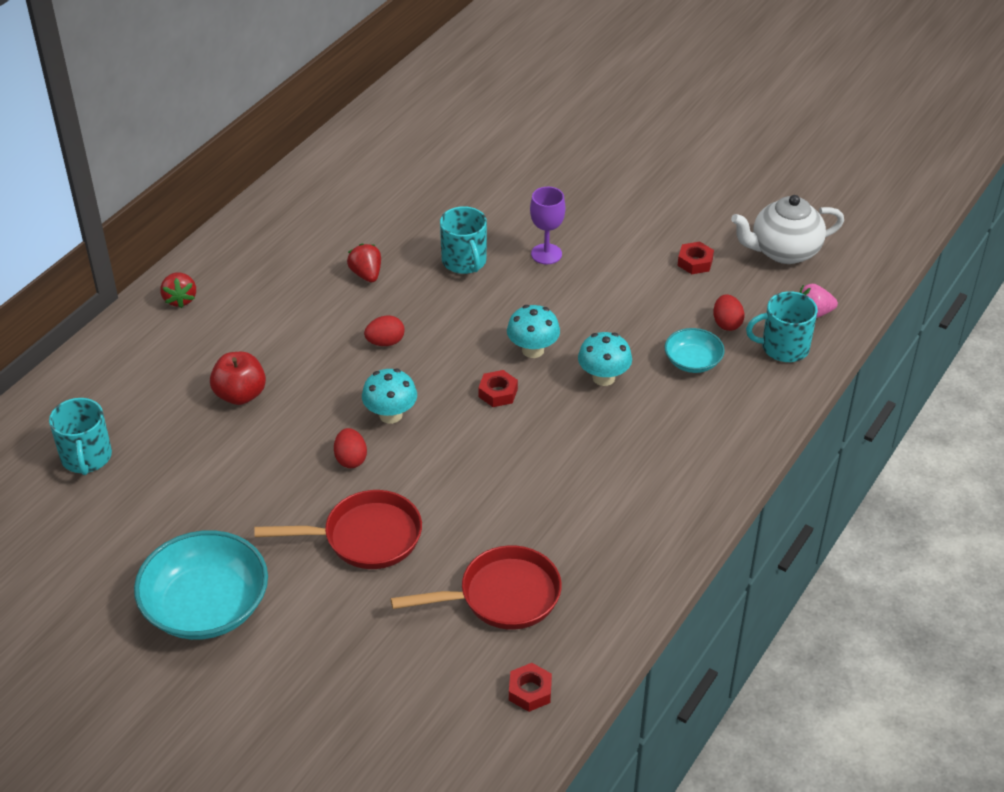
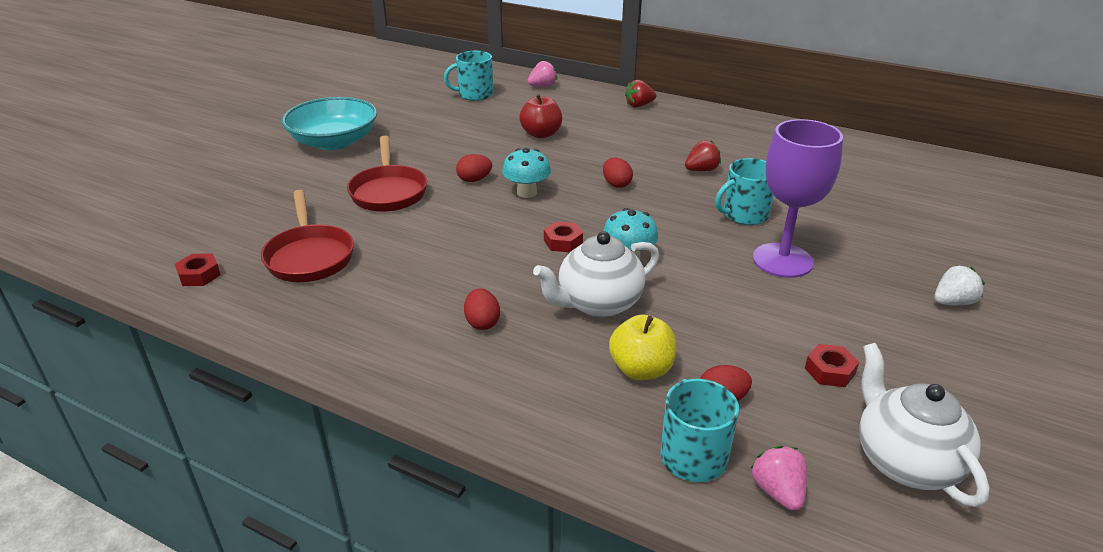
camera: 85 degrees right, 10 degrees down
(81, 384) = (542, 86): none -> pink strawberry
(546, 254) = (782, 260): purple goblet -> purple goblet, size x1.72
(603, 377) = (598, 304): turquoise mushroom -> white teapot
(614, 178) = (952, 302): none -> white strawberry
(627, 455) = (482, 322): none -> red egg
(692, 361) = (641, 369): turquoise bowl -> yellow apple

